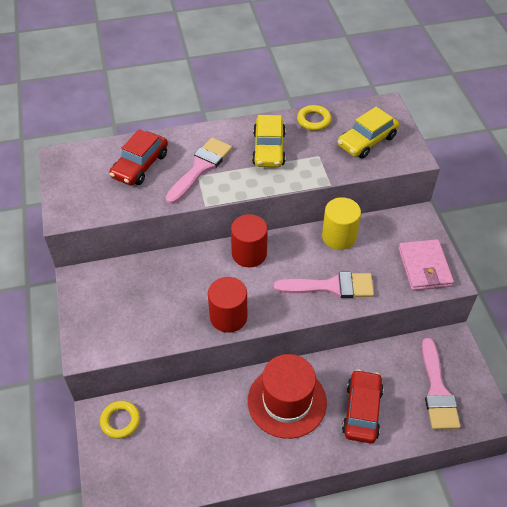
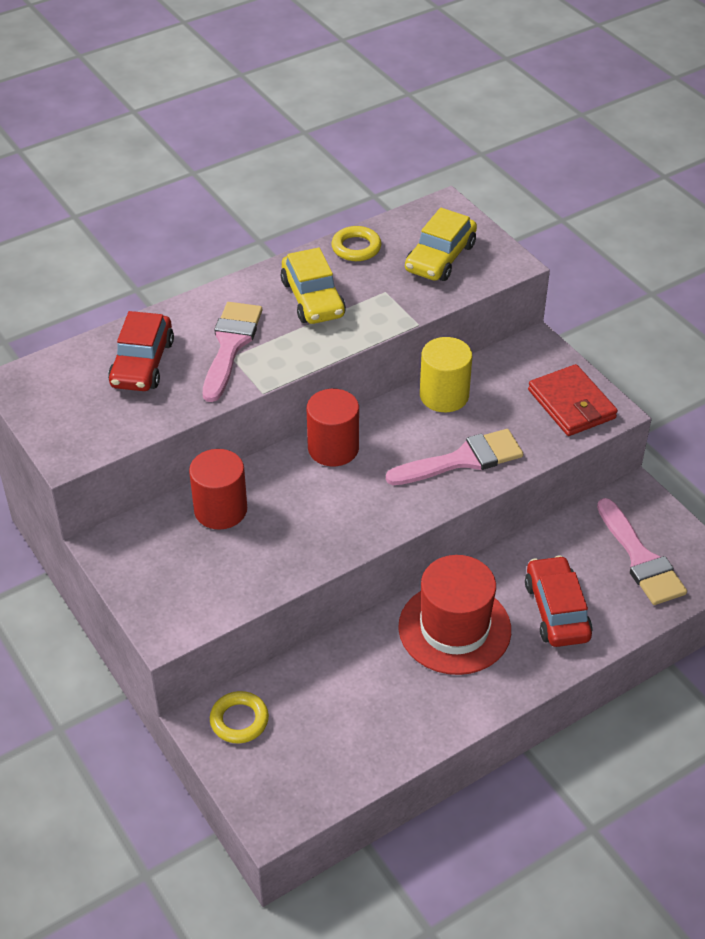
camera: 20 degrees left, 5 degrees down
(228, 317) = (344, 534): red cylinder -> red cylinder (220, 510)
(424, 267) = (571, 404): pink wallet -> red wallet

